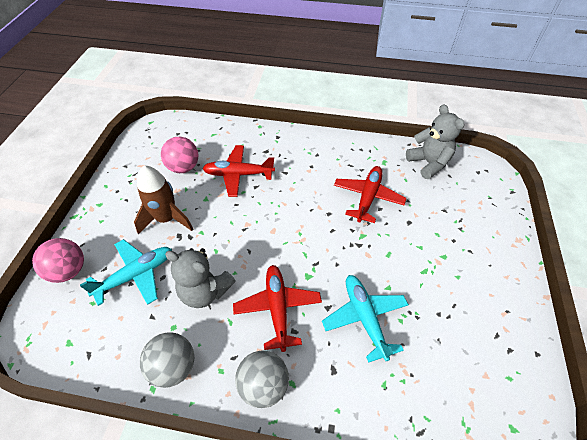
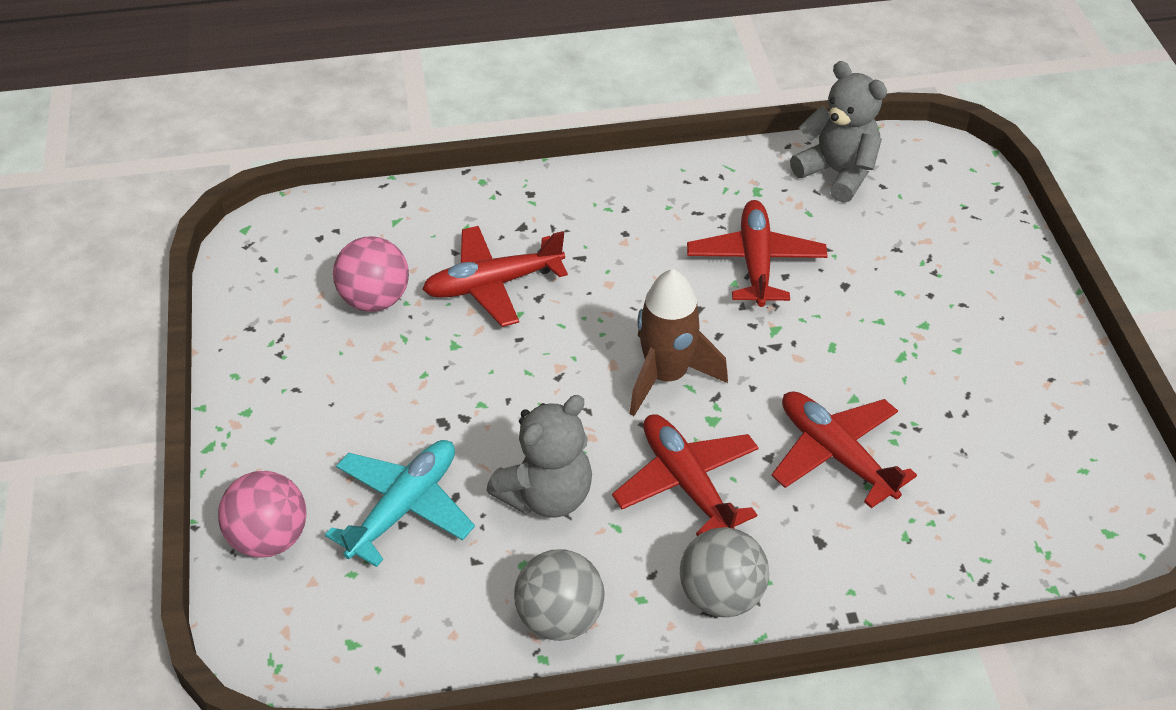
camera: 20 degrees left, 5 degrees down
(167, 219) = (401, 400): brown rocket -> brown rocket (666, 376)
(205, 291) = (546, 495): grey teddy bear -> grey teddy bear turned 45 degrees counterclockwise
(364, 318) = (835, 454): turquoise plane -> red plane

